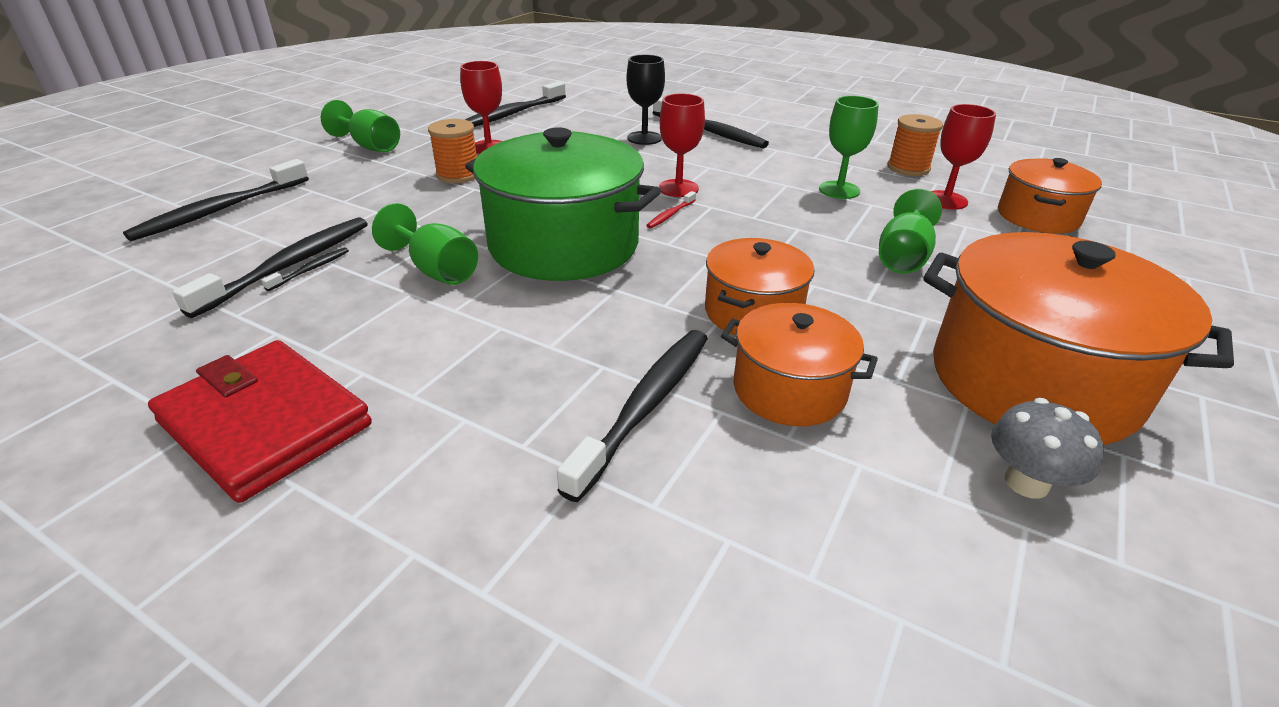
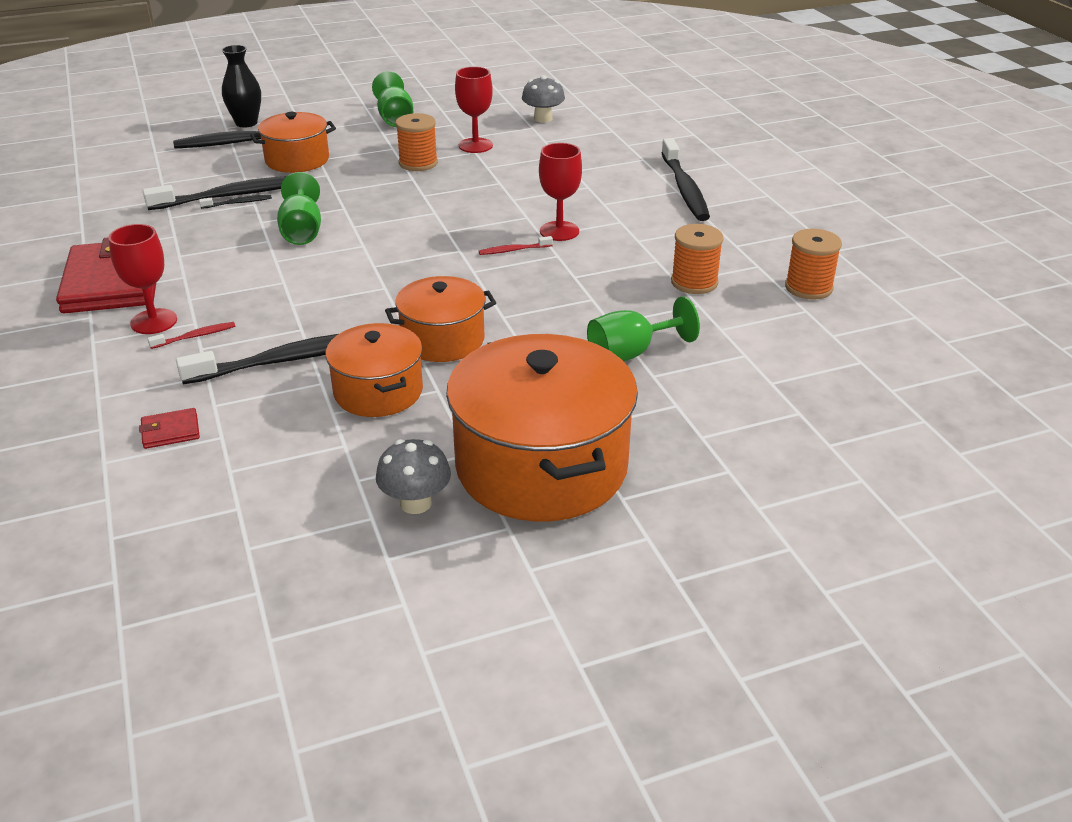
camera: 40 degrees right, 0 degrees up
(195, 192) = (246, 123): none -> black vase
(492, 435) = (195, 336): none -> red toothbrush
(512, 114) = (543, 118): black toothbrush -> grey mushroom
(563, 245) = (402, 244): green pot -> none
(644, 138) = (613, 176): black goblet -> none
(659, 574) = (170, 431): none -> red wallet
(839, 190) = (694, 282): green goblet -> orange spool
(946, 200) = (777, 328): red goblet -> red goblet (154, 321)
(1038, 217) = (836, 376): orange pot -> orange pot (297, 160)

